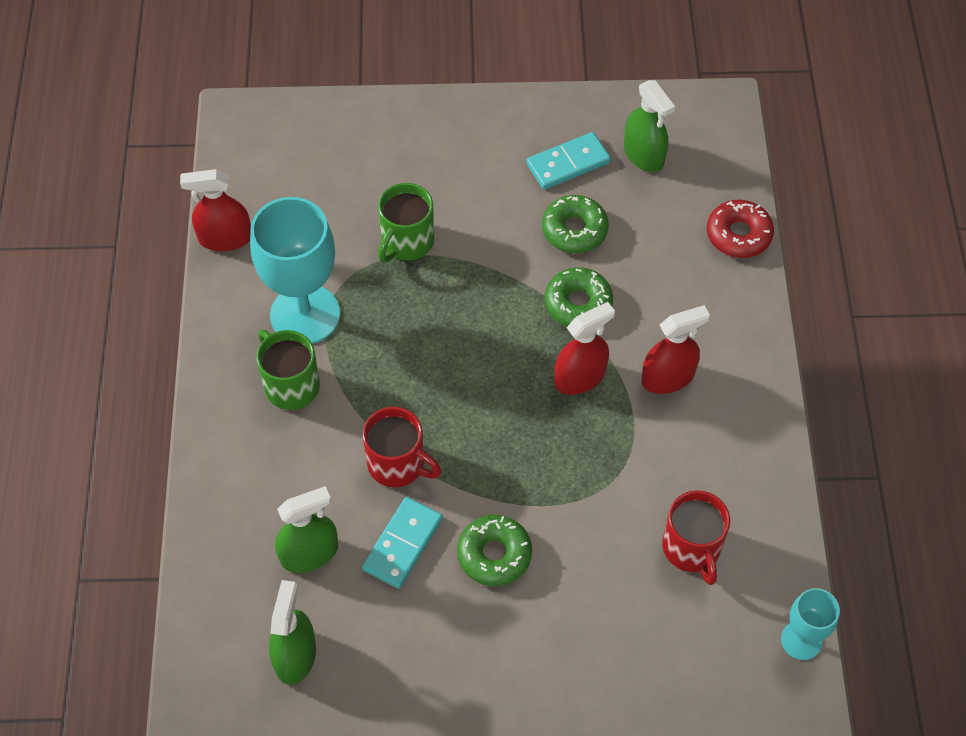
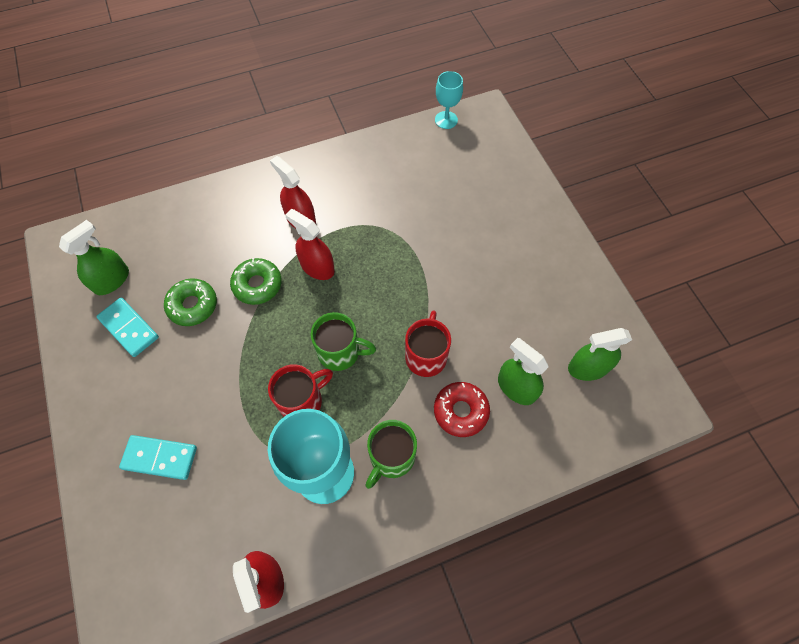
camera: 110 degrees left, 5 degrees up
(402, 544) = (482, 331): turquoise domino -> turquoise domino (160, 458)
(406, 242) = (233, 420): green mug -> green mug (340, 352)
(494, 554) = (465, 276): green donut -> none
(692, 548) = (414, 178): red mug -> red mug (302, 401)
(738, 235) = (174, 207): red donut -> red donut (460, 411)

